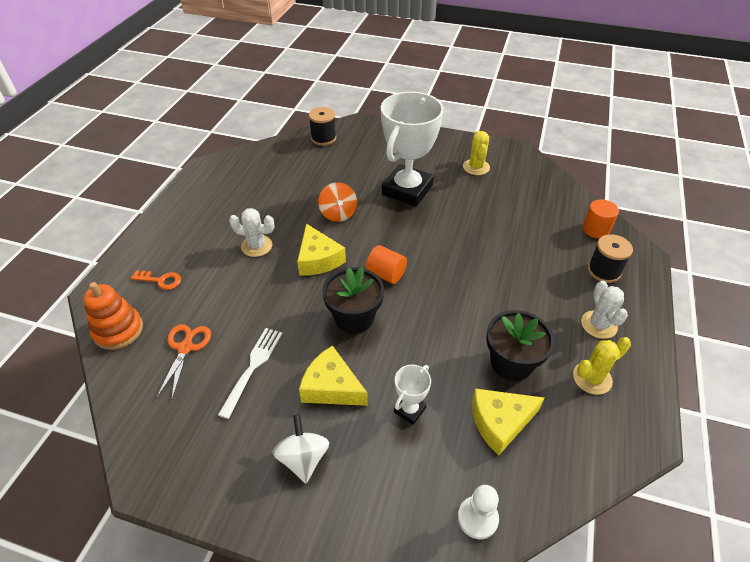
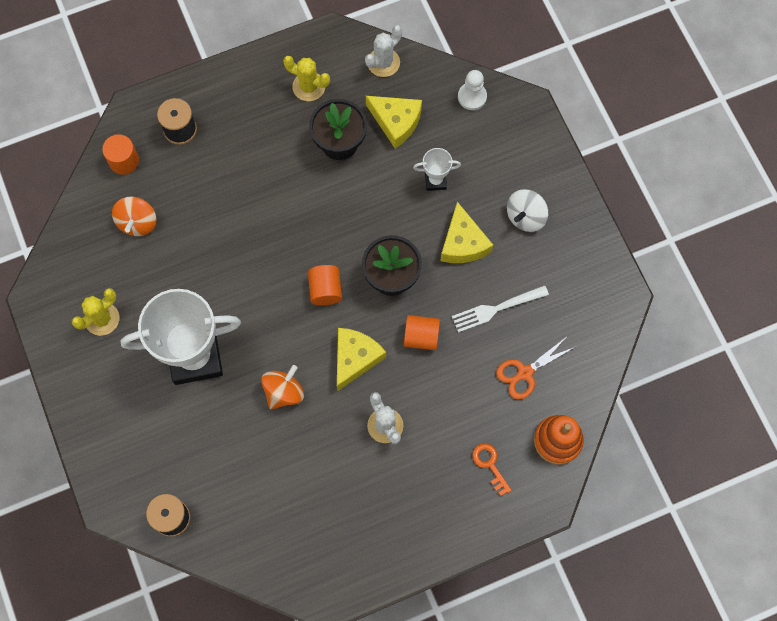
camera: 130 degrees left, 25 degrees up
(289, 304) = (421, 337): none -> orange cylinder
(535, 212) = (138, 222): none -> orange spinning top
(599, 325) = (249, 105): white cactus -> white cactus (383, 62)

